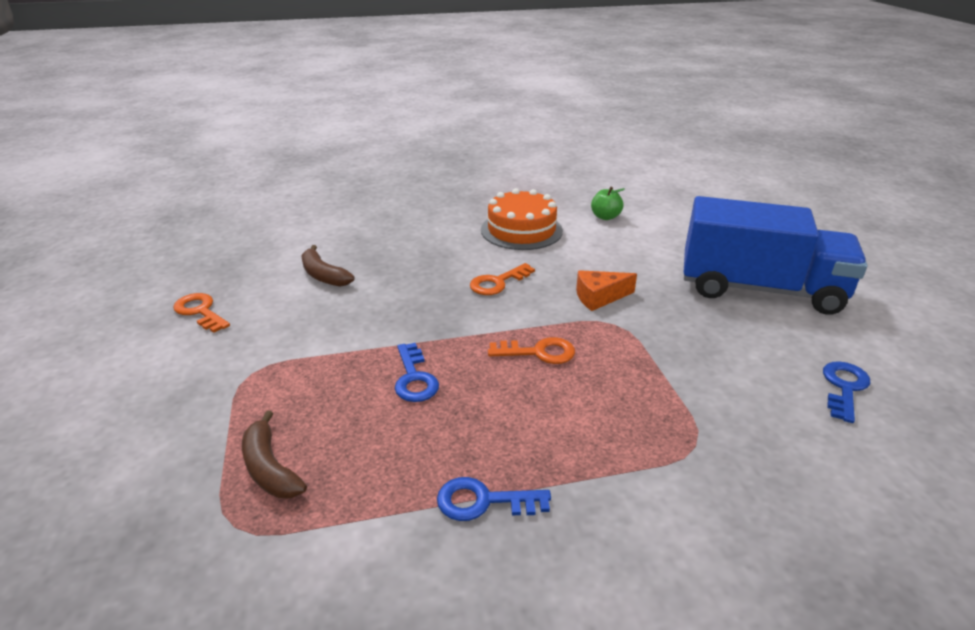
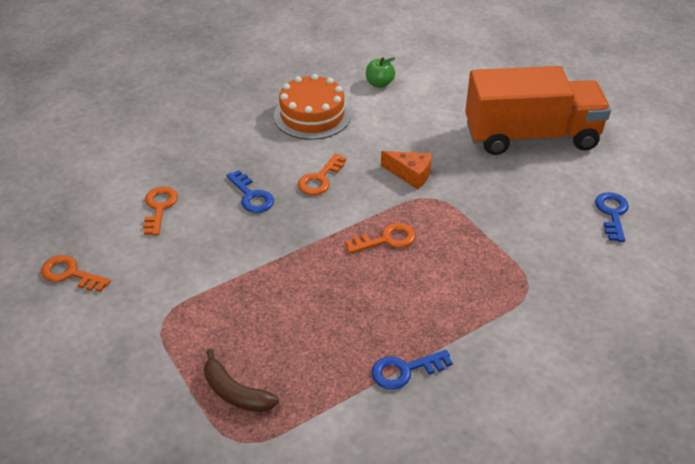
camera: 20 degrees left, 10 degrees up
(323, 275) = (159, 208): brown banana -> orange key
(414, 378) = (301, 288): blue key -> blue key (251, 196)
(599, 297) = (410, 174): orange cheese -> orange cheese turned 120 degrees counterclockwise
(760, 289) = (531, 136): blue truck -> orange truck

